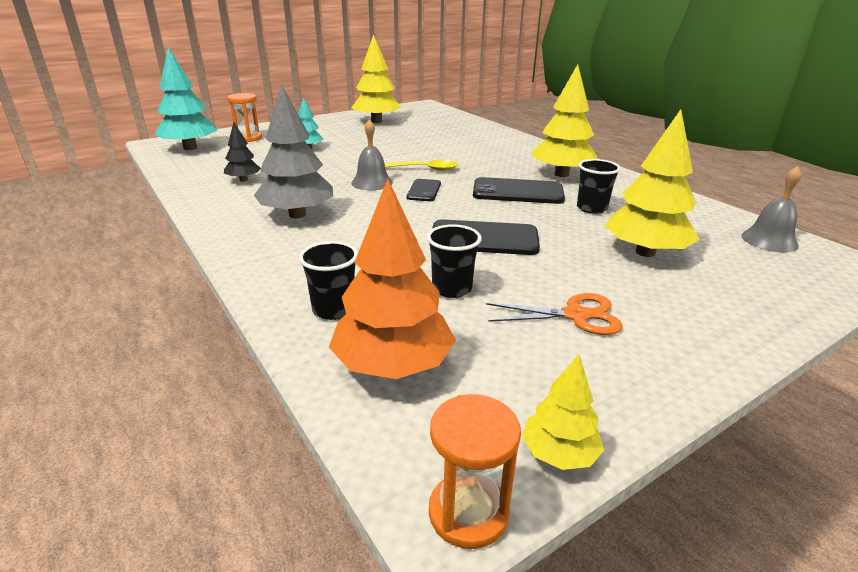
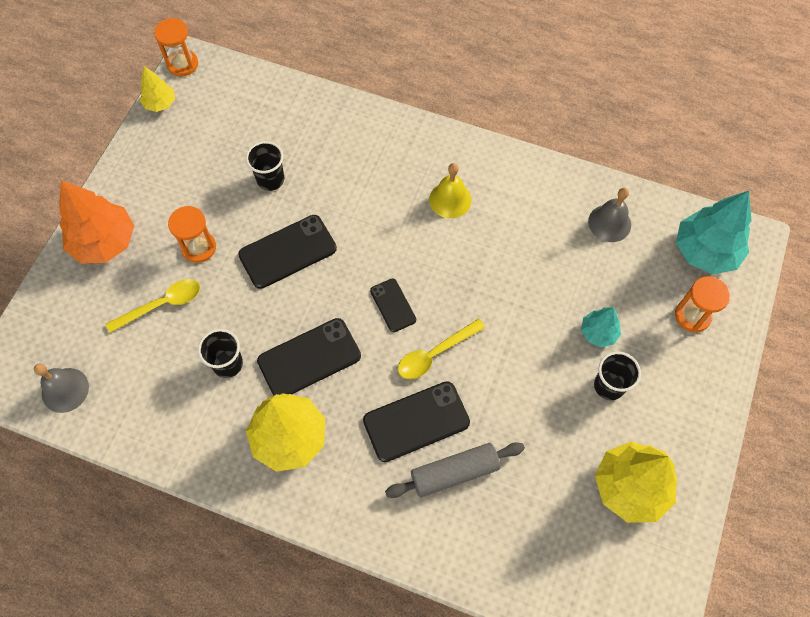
camera: 145 degrees right, 35 degrees up
(243, 180) = (561, 223): black tree -> none
(297, 214) = (450, 199): grey tree -> yellow bell
(333, 309) = (321, 124): black cup -> black cup (609, 386)
(372, 182) = (451, 291): grey bell -> grey bell (609, 223)
(393, 365) = (258, 107): orange tree -> orange tree (104, 242)
(463, 143) = (454, 473): none -> grey rolling pin
(466, 157) = (416, 421): none -> black phone
(575, 315) = (186, 197): orange scissors -> none
(581, 272) = (199, 247): none -> orange hourglass
(645, 252) = (162, 305): yellow tree -> yellow spoon

